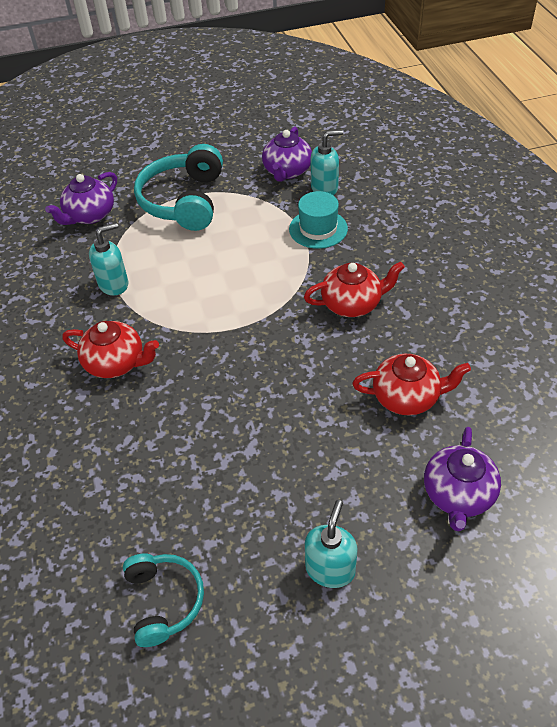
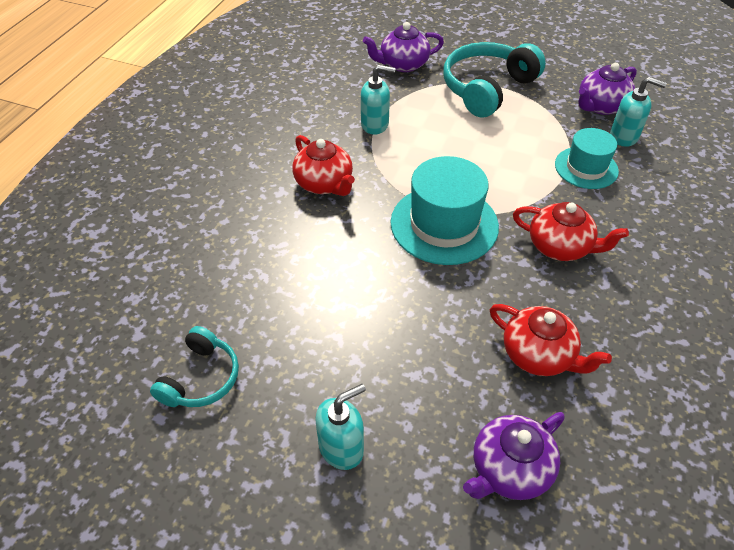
camera: 35 degrees right, 0 degrees up
(250, 338) = (444, 224): none -> turquoise hat

